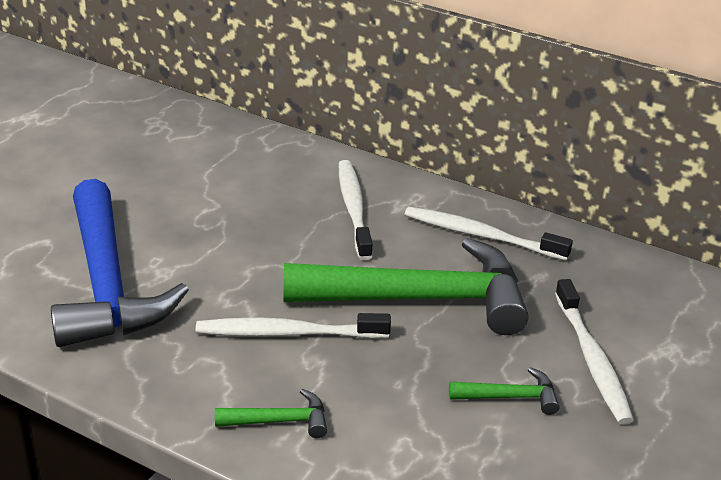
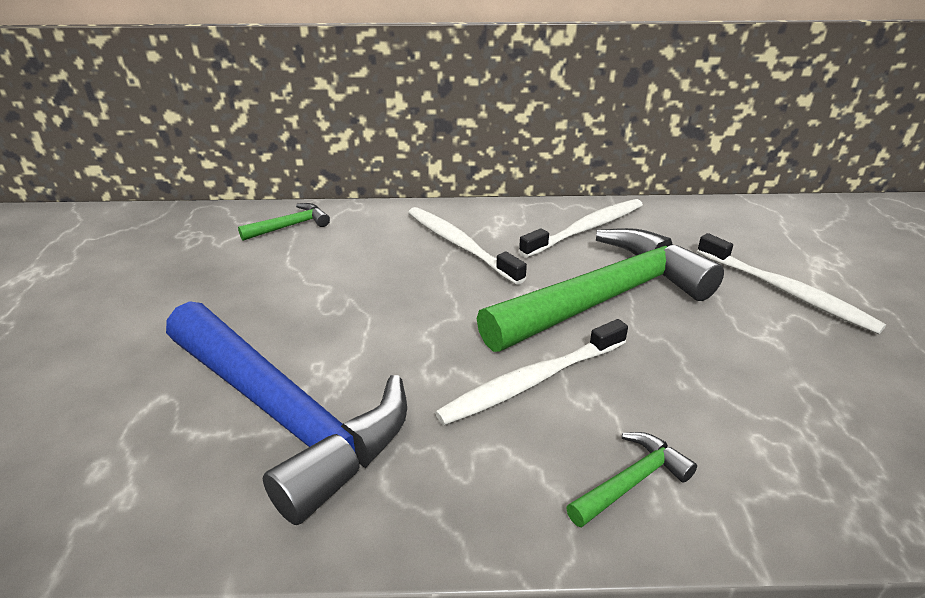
camera: 30 degrees left, 0 degrees up
(482, 236) = (586, 229): white toothbrush -> white toothbrush turned 150 degrees clockwise
(510, 397) = (778, 351): green hammer -> green hammer (290, 226)

